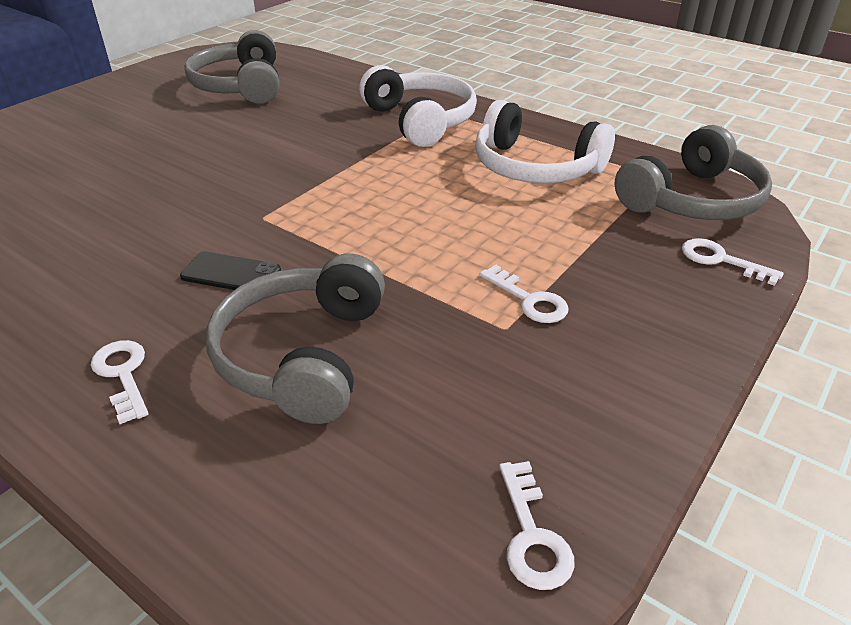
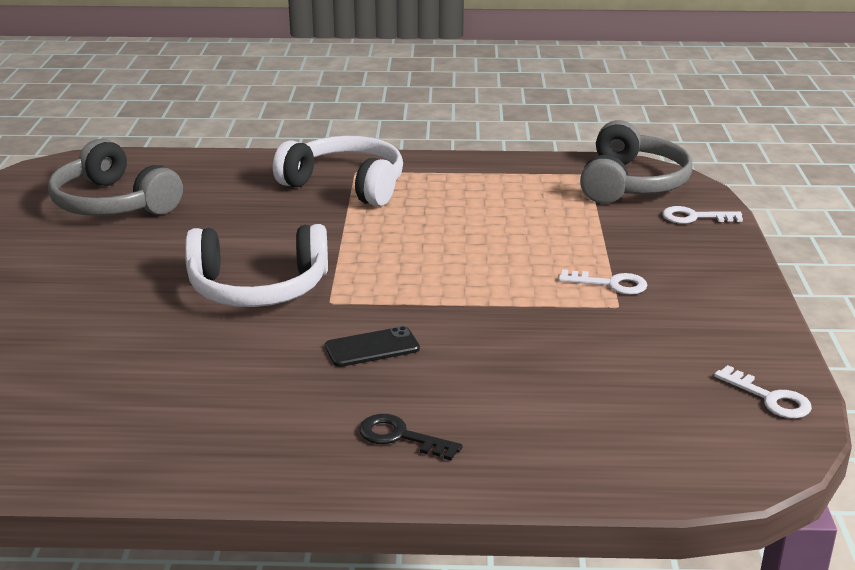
camera: 35 degrees left, 10 degrees down
(123, 375) = (401, 437): white key -> black key
(303, 355) = (511, 373): grey headphones -> none
(535, 167) = (493, 194): white headphones -> white headphones (258, 288)

